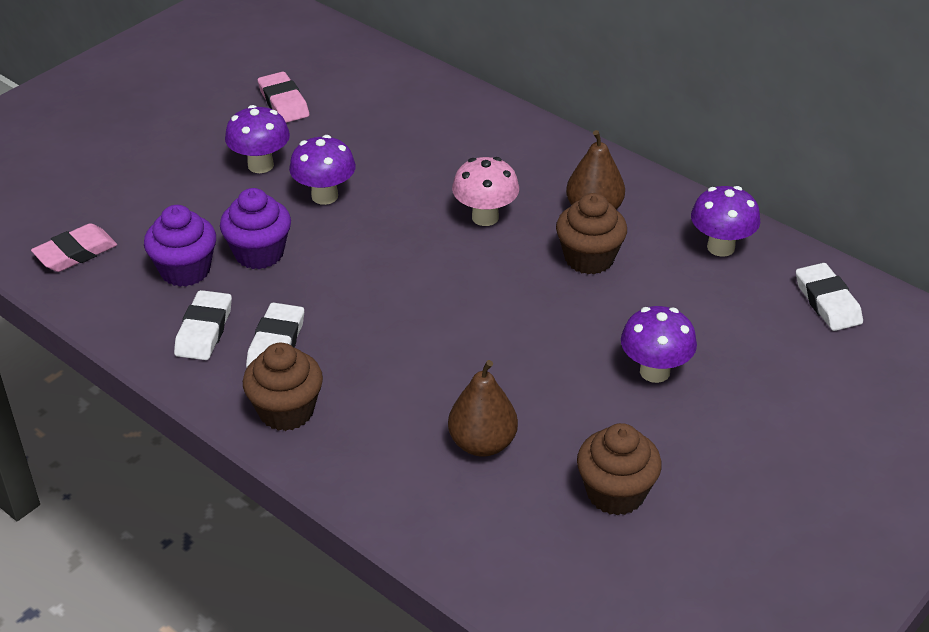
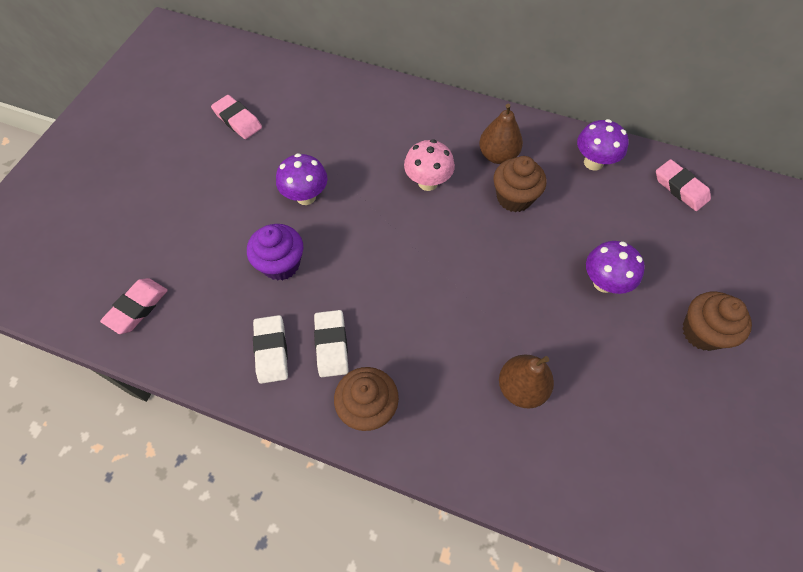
camera: 20 degrees left, 20 degrees up
(185, 270) = (232, 298): purple cupcake -> none
(260, 165) = (246, 182): purple mushroom -> none
(615, 493) = (631, 400): brown cupcake -> brown cupcake (702, 332)
(827, 302) = (680, 188): white eraser -> pink eraser

